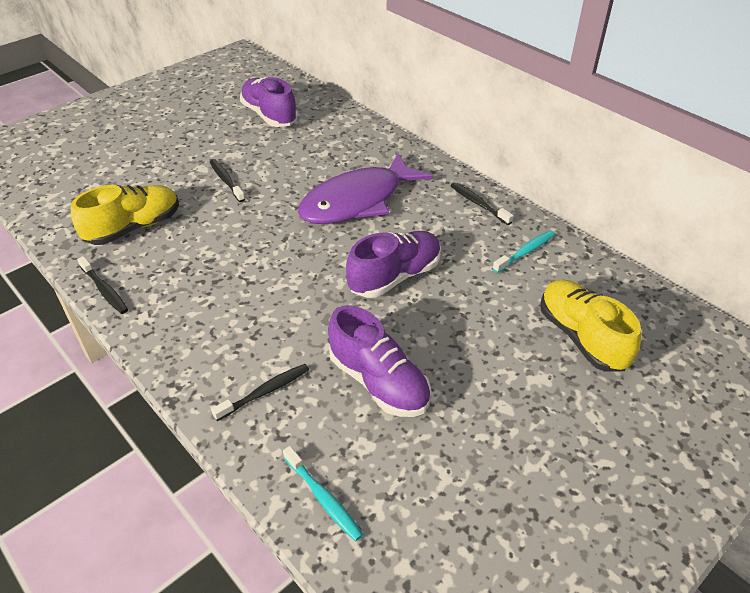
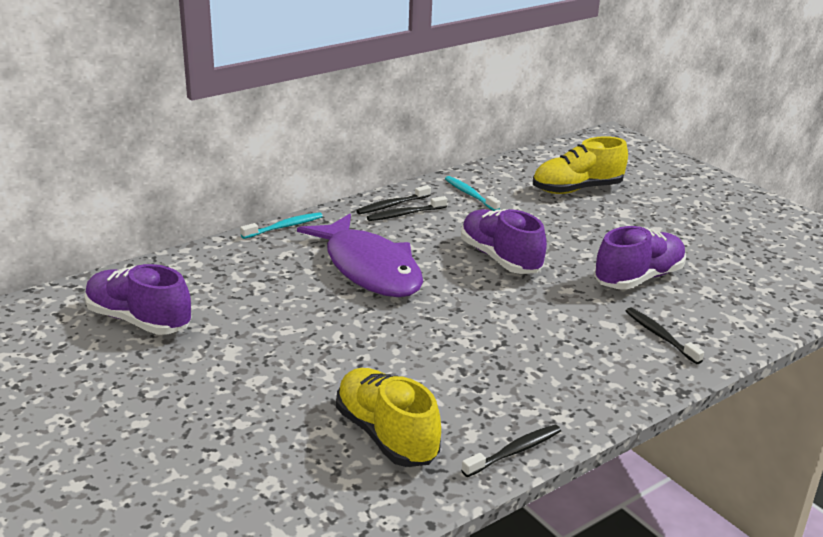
camera: 85 degrees left, 15 degrees down
(226, 181) = (297, 358): black toothbrush -> black toothbrush (405, 214)
(269, 115) = (139, 320): purple shoe -> purple shoe turned 60 degrees clockwise
(323, 497) = (763, 311): turquoise toothbrush -> turquoise toothbrush (284, 227)

